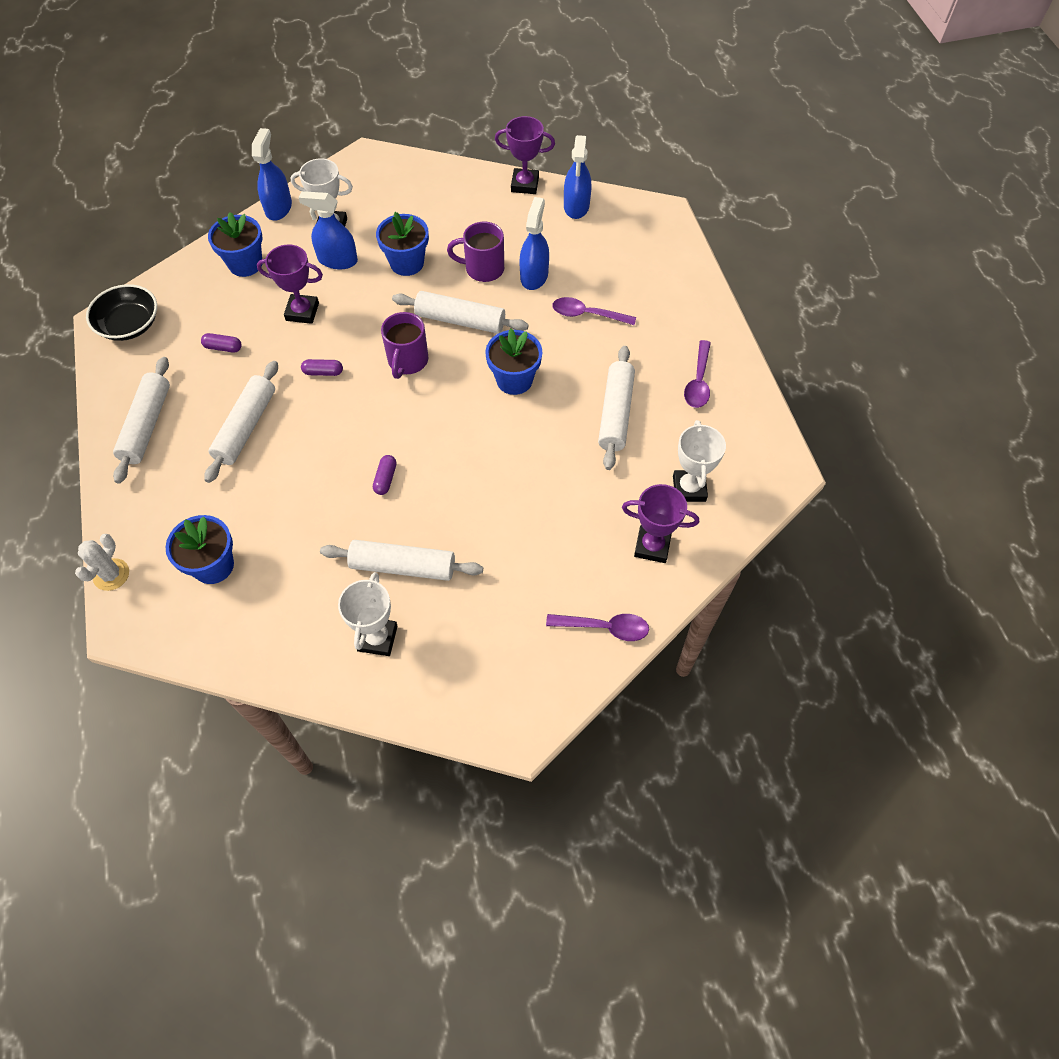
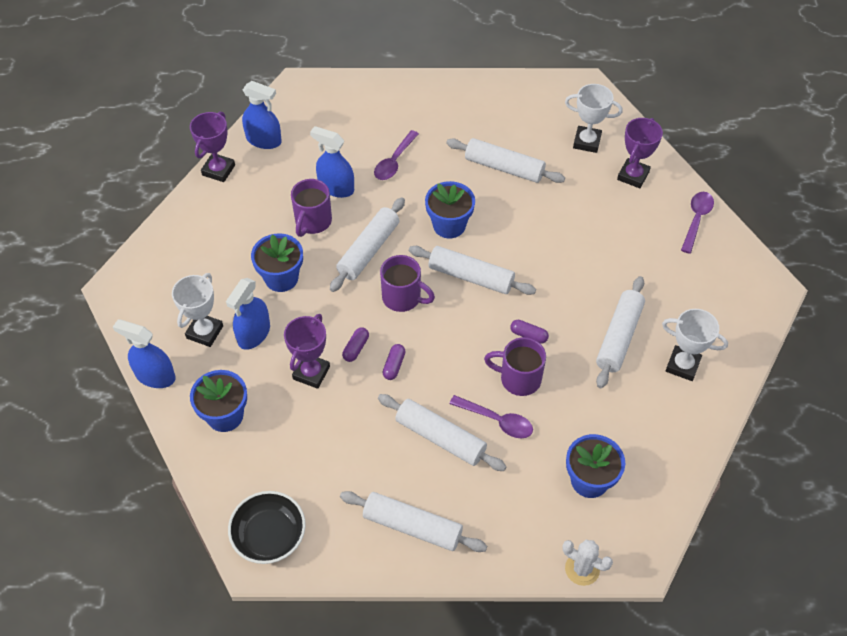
camera: 75 degrees left, 5 degrees down
(223, 347) = (333, 447): purple capsule -> purple capsule (356, 348)
(328, 480) = (518, 379): none -> purple mug
(450, 413) = (471, 276): none -> white rolling pin
(698, 382) = (488, 110): purple spoon -> purple spoon (497, 421)

